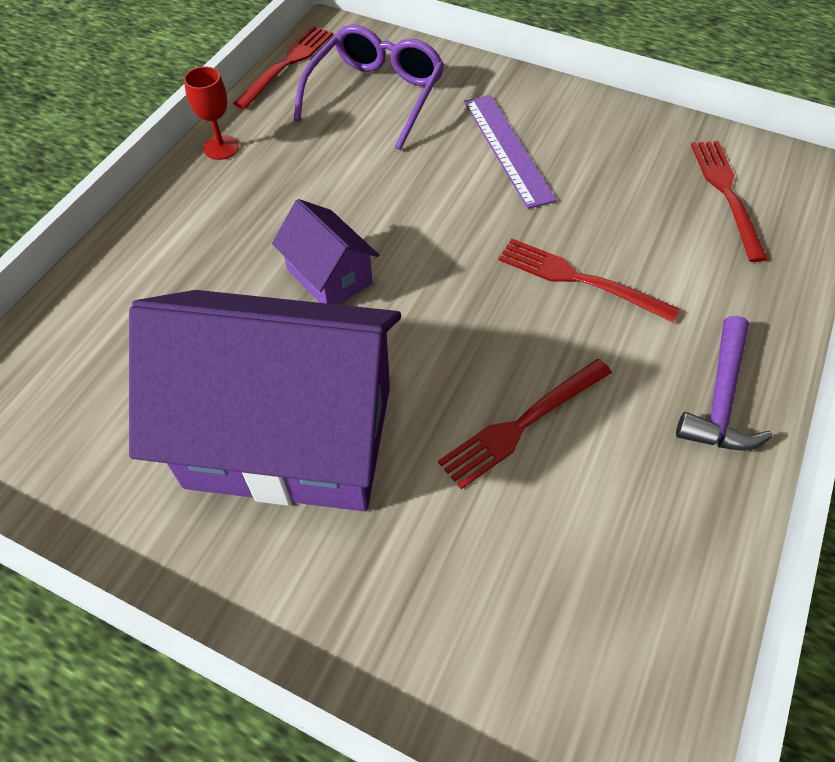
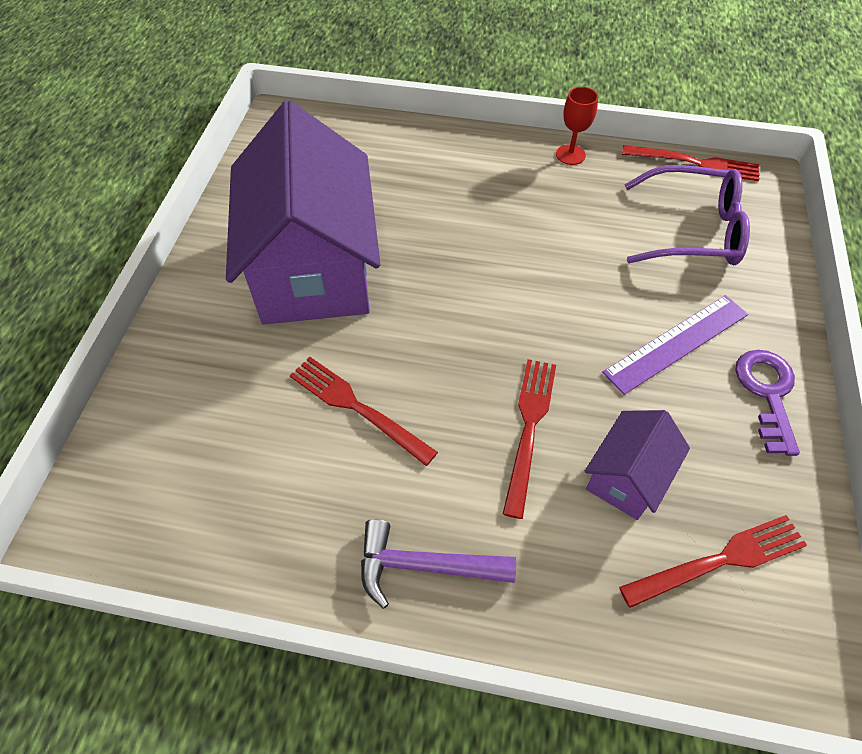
camera: 75 degrees right, 0 degrees up
(329, 276) = (463, 253): purple house -> purple house (627, 477)
(575, 113) = (767, 393): none -> purple key

